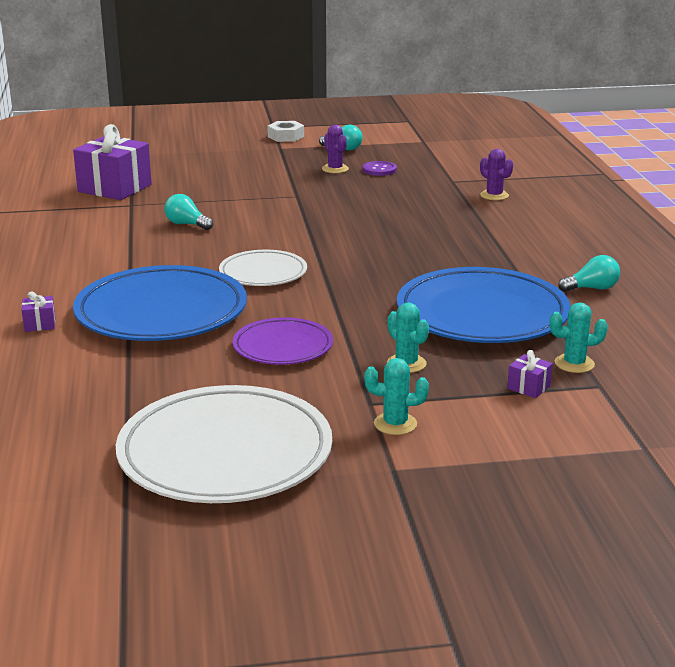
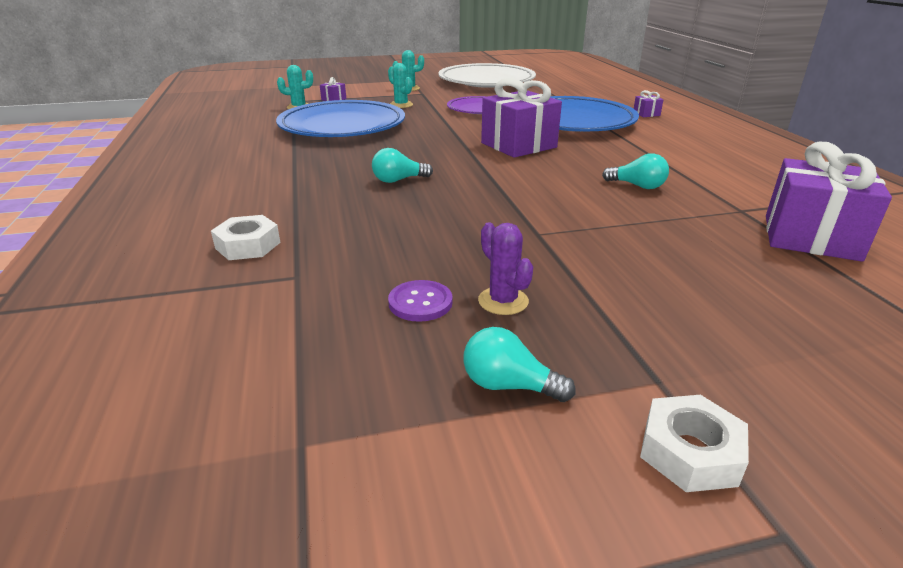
camera: 175 degrees right, 5 degrees up
(263, 273) = (518, 145): white plate -> purple gift
(494, 195) = (248, 245): purple cactus -> white nut
(592, 288) = (241, 143): turquoise light bulb -> turquoise light bulb (398, 180)

